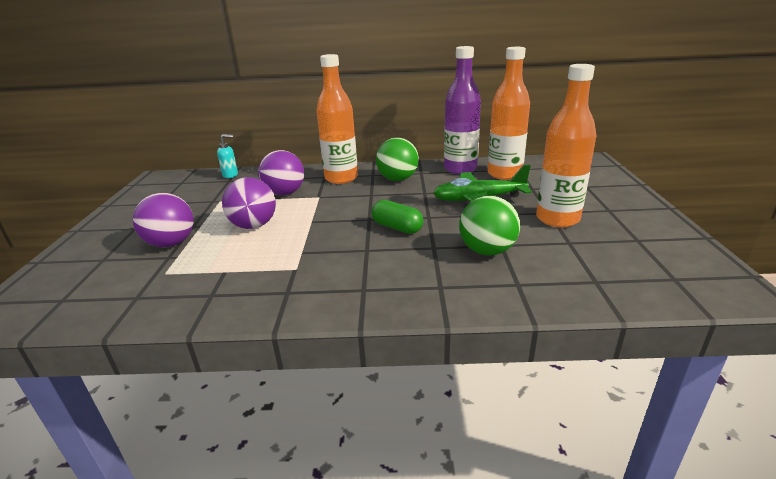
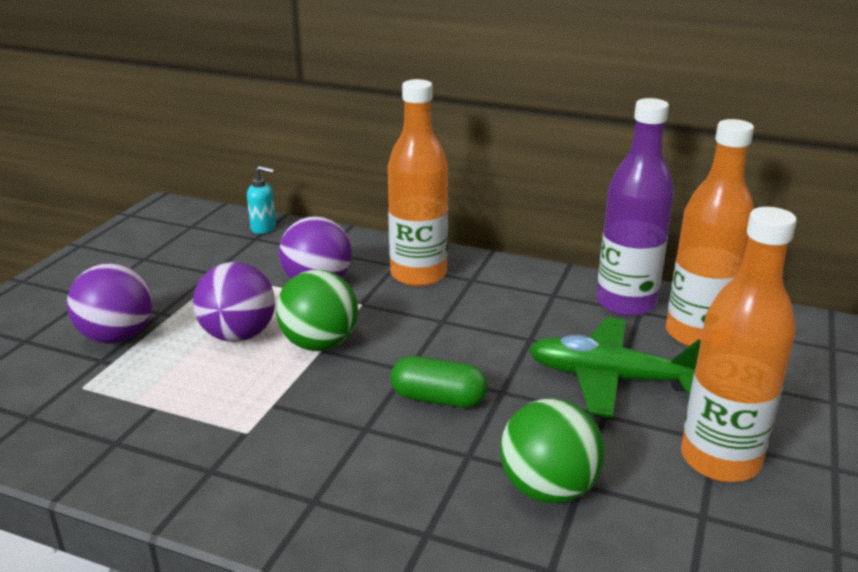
camera: 20 degrees right, 0 degrees up
(397, 227) = (438, 399): green capsule -> green capsule turned 45 degrees counterclockwise
(398, 179) = (505, 299): green ball -> green ball (319, 344)

